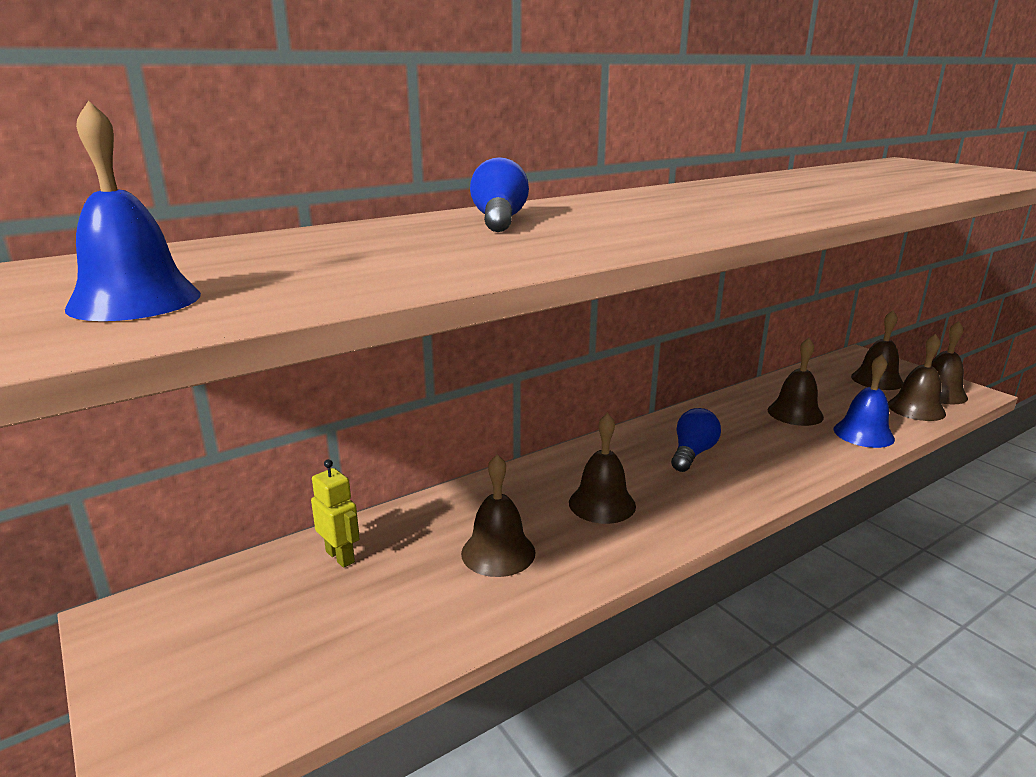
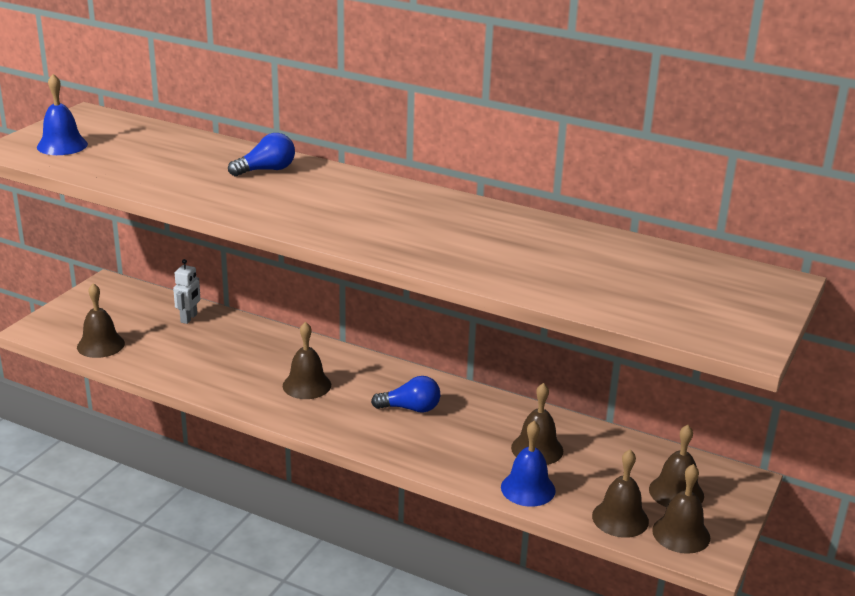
camera: 60 degrees right, 5 degrees up
(340, 556) = (189, 318): yellow robot -> white robot
(498, 552) = (226, 363): brown bell -> brown bell (100, 345)

